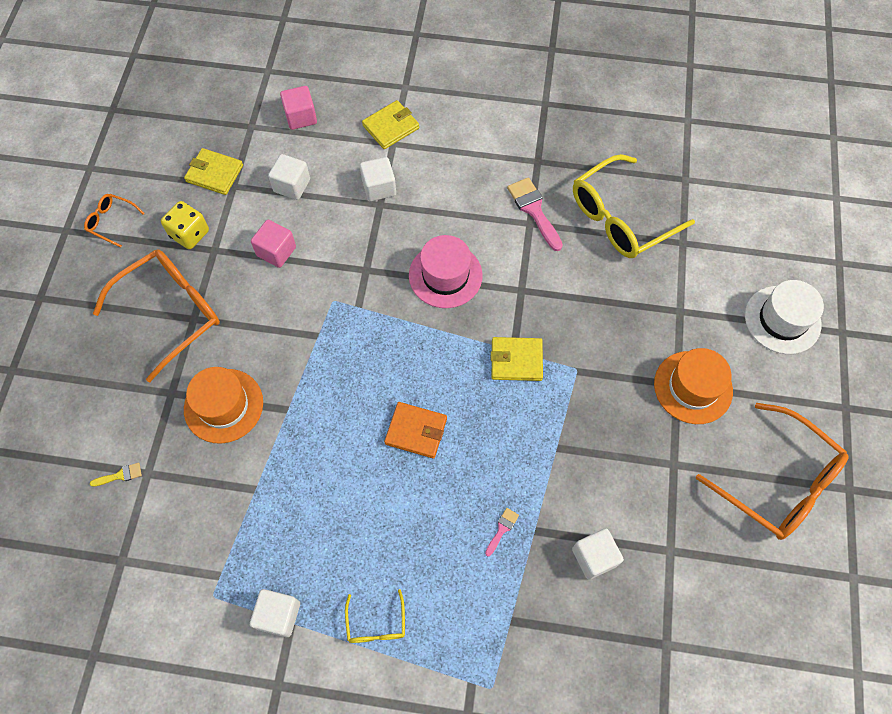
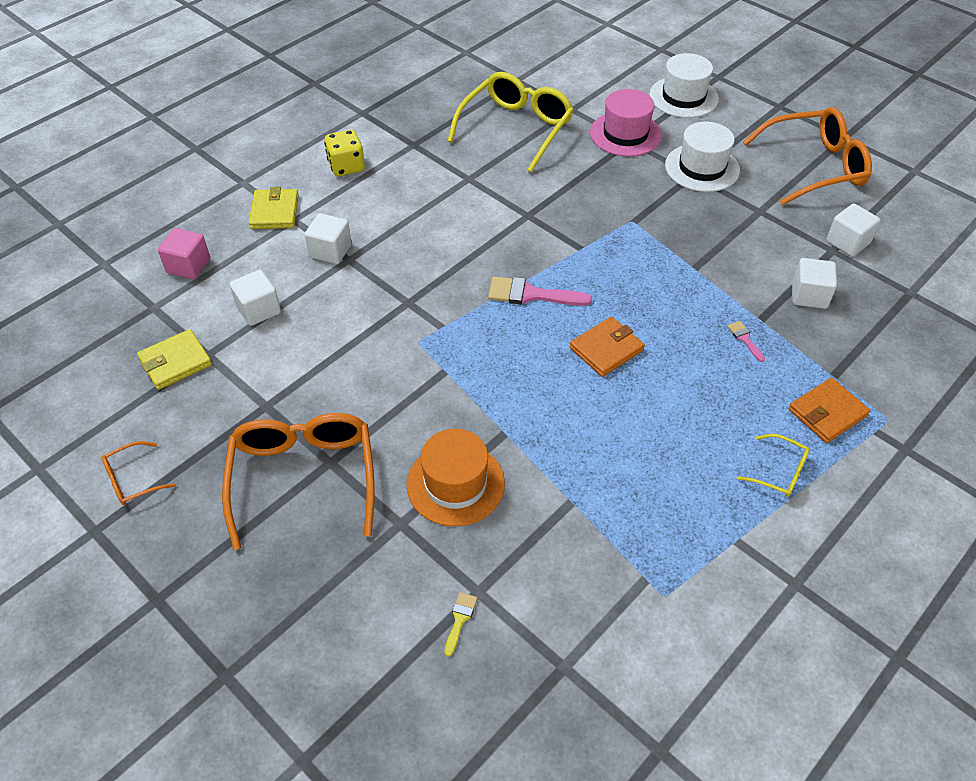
camera: 55 degrees left, 15 degrees down
(189, 234) = (225, 417): yellow dice -> yellow dice (346, 166)
(276, 251) = (320, 357): pink cube -> none
(278, 615) = (722, 547): white cube -> white cube (847, 242)
(445, 275) = (467, 253): pink hat -> pink hat (625, 134)
(464, 634) = (827, 413): none -> orange wallet
(516, 360) = (592, 251): yellow wallet -> none
(534, 210) = (458, 170): pink brush -> pink brush (531, 294)
(620, 218) = (516, 128): yellow glasses -> yellow glasses turned 150 degrees counterclockwise
(693, 387) = (702, 168): orange hat -> white hat

